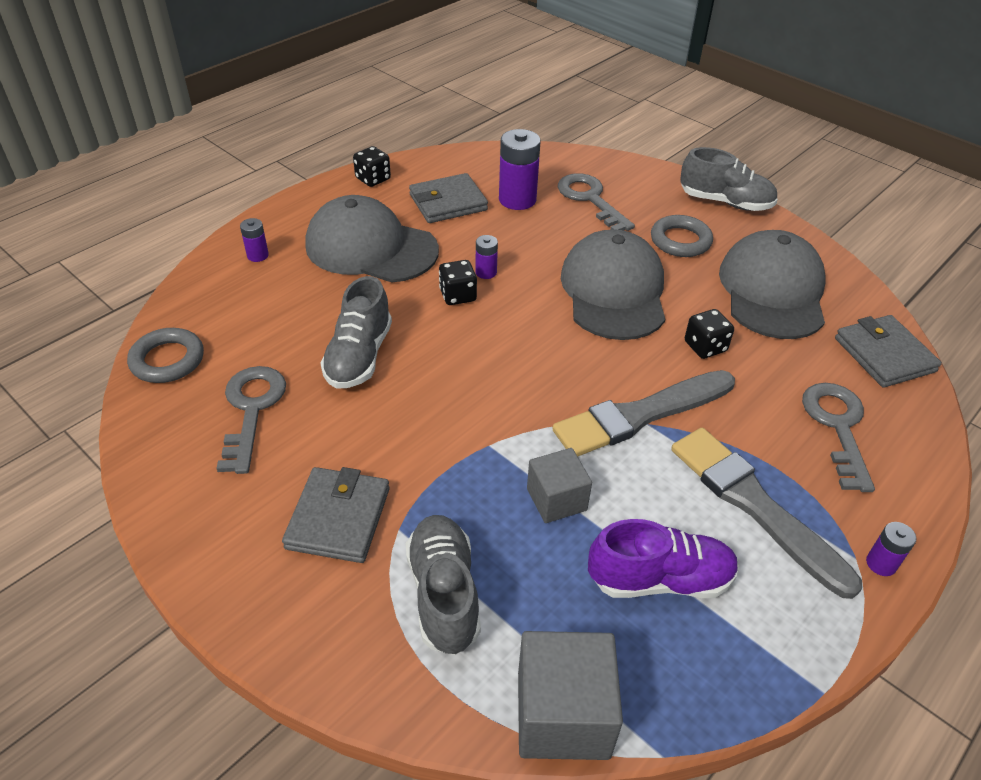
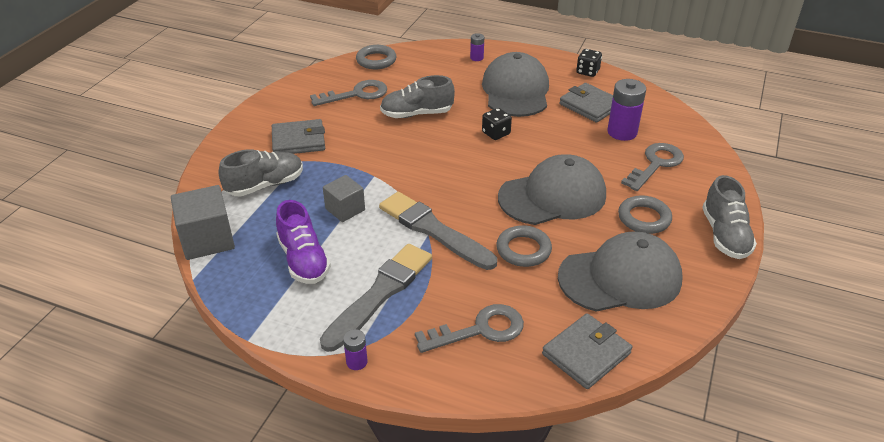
camera: 70 degrees right, 5 degrees down
(486, 272) = (528, 138): purple battery -> none
(705, 346) = (523, 250): black dice -> grey ring

